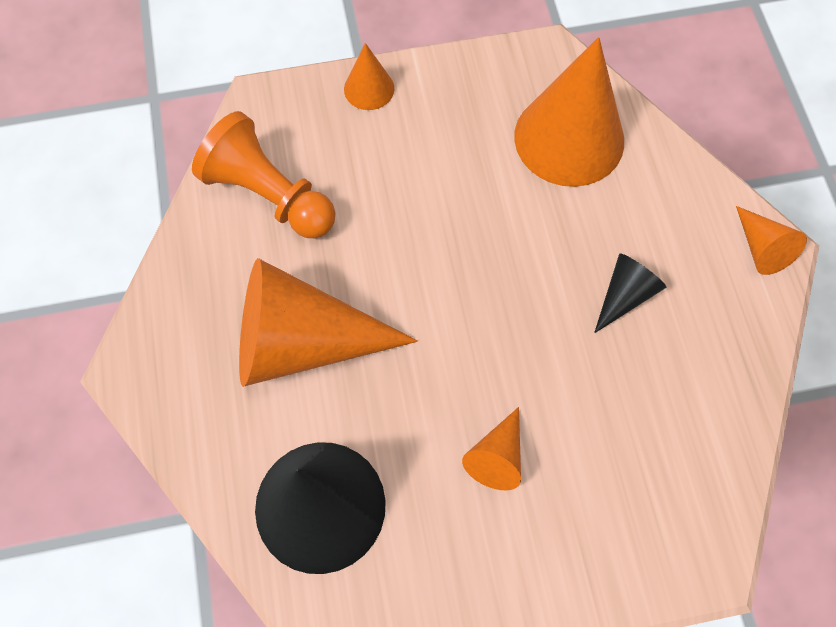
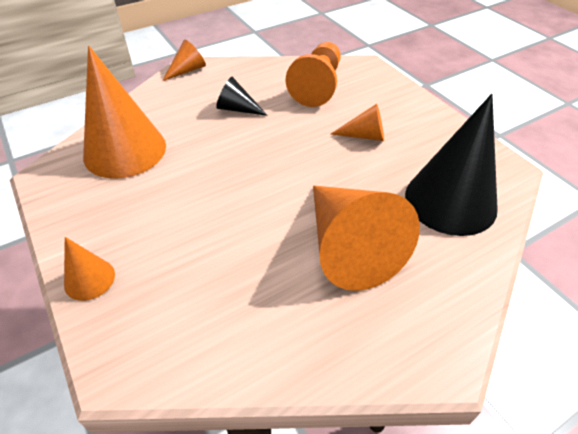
camera: 110 degrees left, 20 degrees down
(269, 195) = (226, 318): orange pawn -> orange pawn (317, 86)

